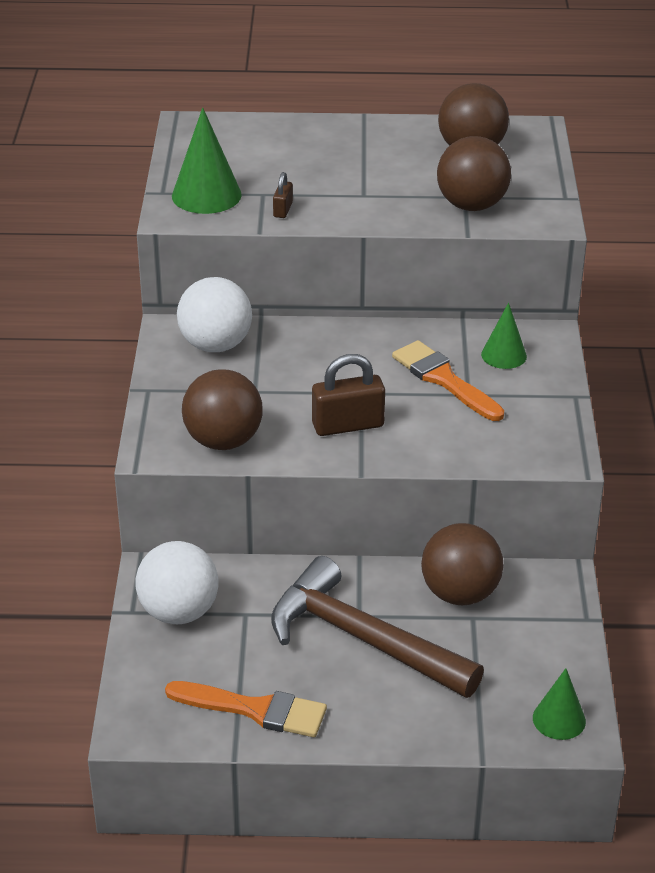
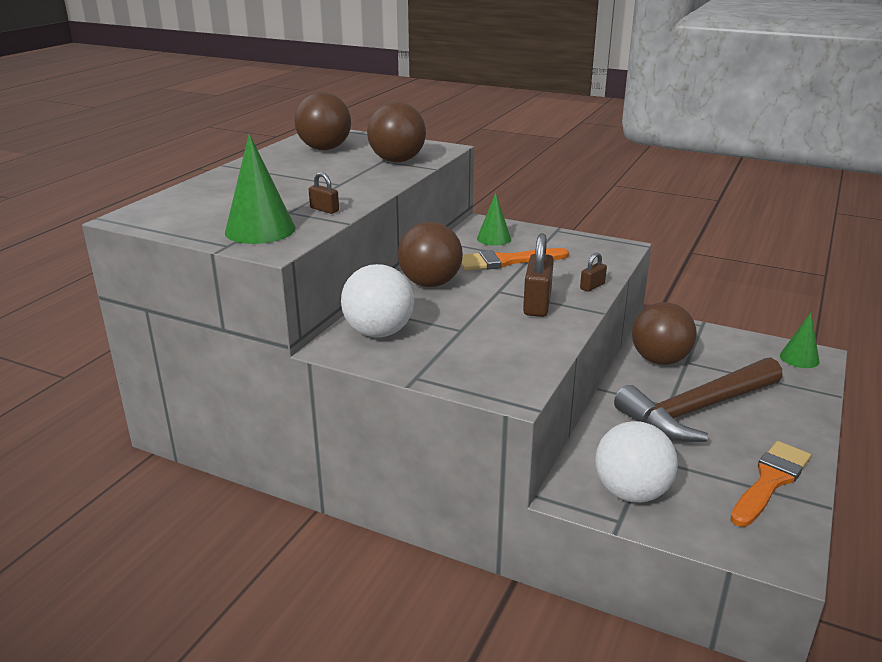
camera: 65 degrees left, 10 degrees down
(223, 441) = (522, 357): brown ball -> brown ball (430, 283)
(423, 455) = (592, 286): none -> brown padlock

